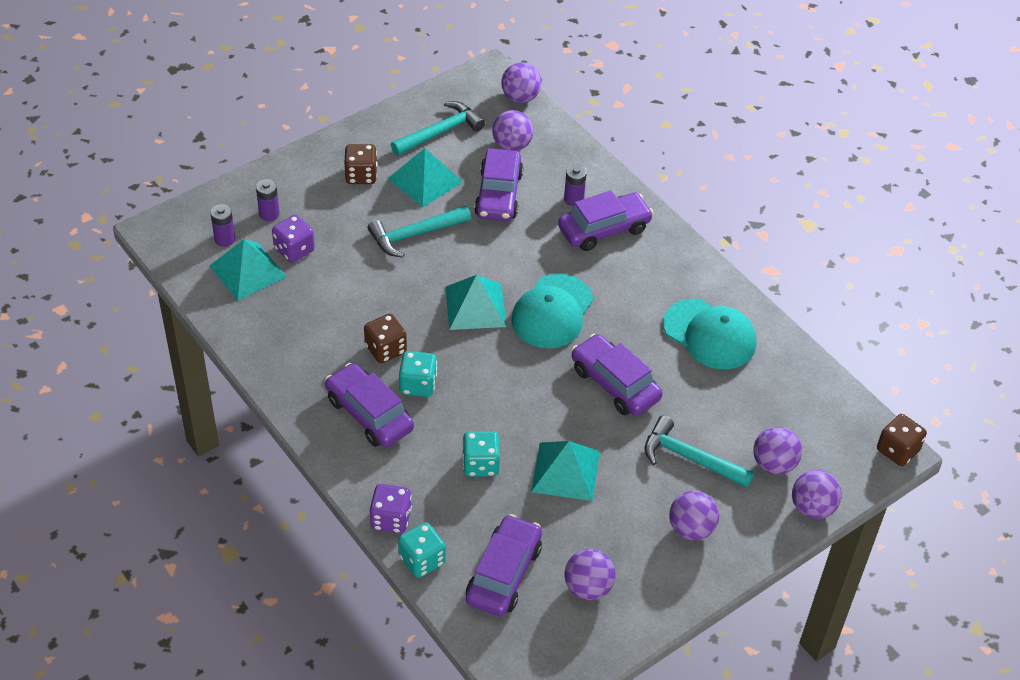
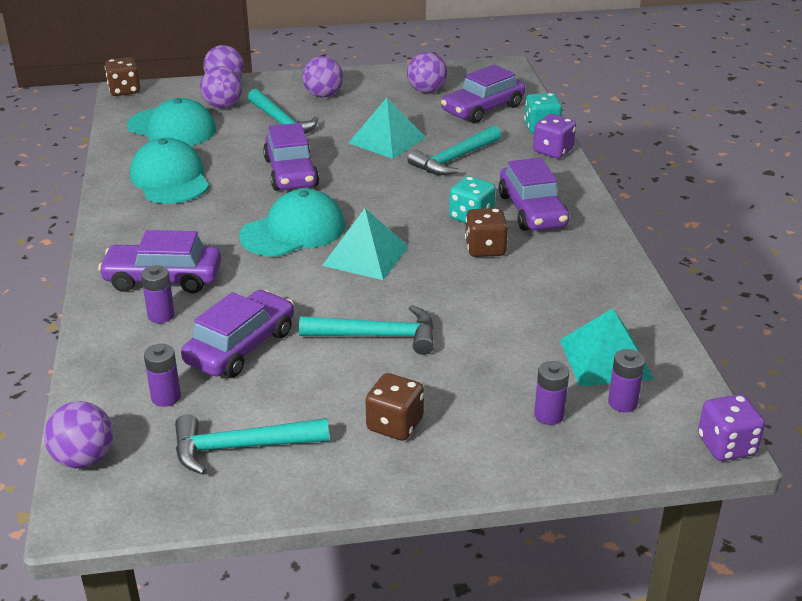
camera: 150 degrees left, 15 degrees down
(294, 250) = (536, 364): purple dice -> purple dice (726, 446)
(425, 180) = (315, 392): turquoise pyramid -> none
(480, 464) = (454, 159): turquoise dice -> turquoise hammer
(512, 145) = (166, 397): purple ball -> purple battery
(783, 406) = (172, 128): none -> turquoise cap

